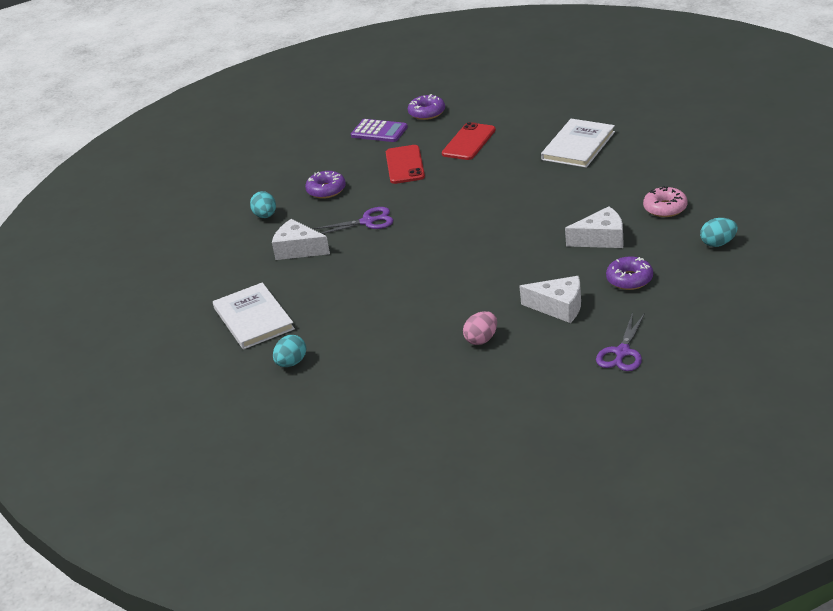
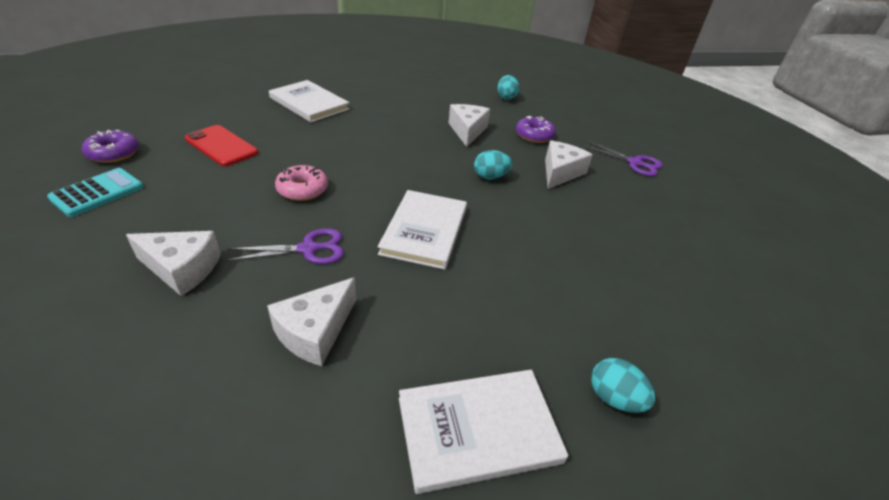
camera: 85 degrees left, 5 degrees up
(265, 216) = (172, 354): turquoise egg -> turquoise egg (490, 177)
(326, 190) = (182, 269): purple donut -> white cheese
(367, 222) = (308, 249): purple scissors -> purple scissors turned 75 degrees clockwise
(379, 131) = (97, 193): purple calculator -> turquoise calculator
(405, 165) = (209, 193): red phone -> none
(415, 259) = (424, 231): none -> white book
(481, 339) = (599, 223): pink egg -> none
(665, 208) = (444, 100): pink donut -> pink donut (302, 190)

